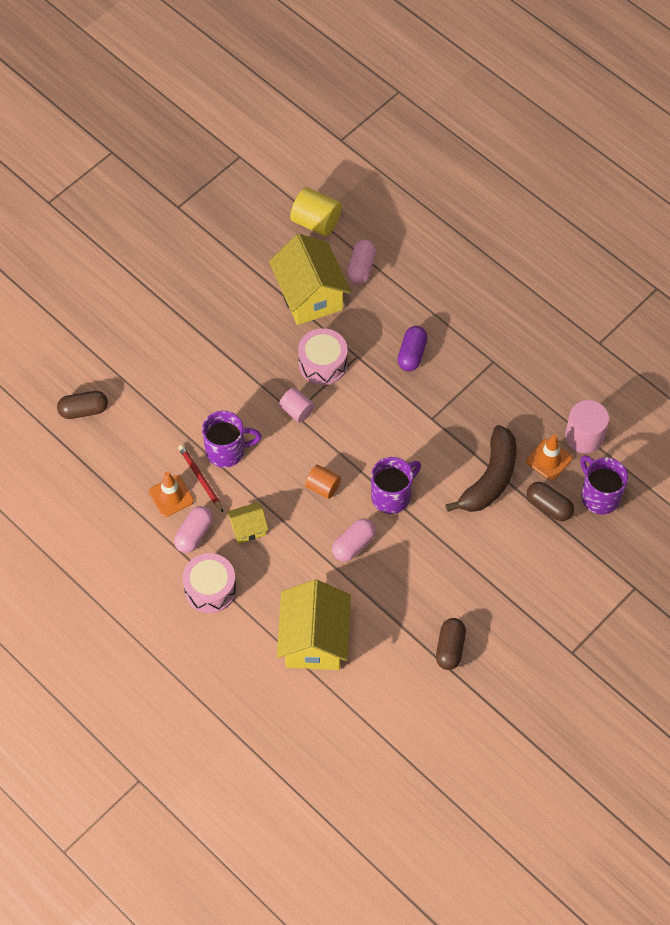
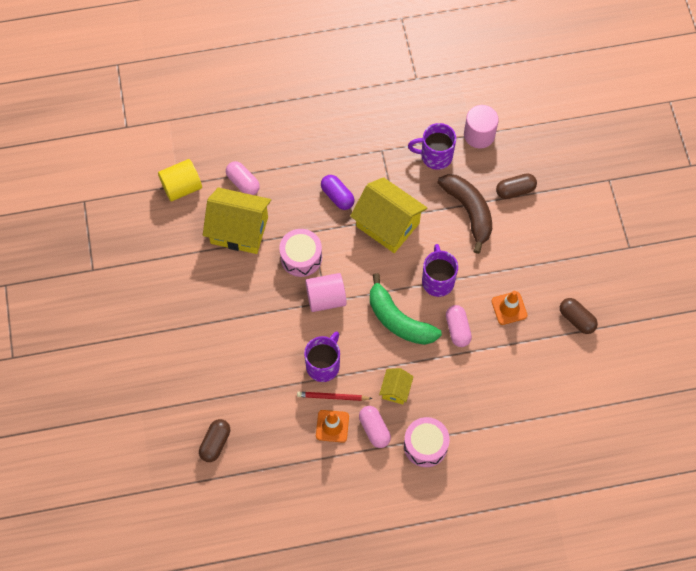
camera: 55 degrees left, 5 degrees up
(297, 411) = (326, 298): pink cylinder -> pink cylinder, size x1.56
(314, 640) = (512, 401): yellow house -> yellow house (388, 224)
(323, 487) = (399, 320): orange cylinder -> green banana
(549, 460) = (481, 167): orange traffic cone -> orange traffic cone (509, 308)
(599, 496) = (529, 156): purple mug -> purple mug (435, 156)

